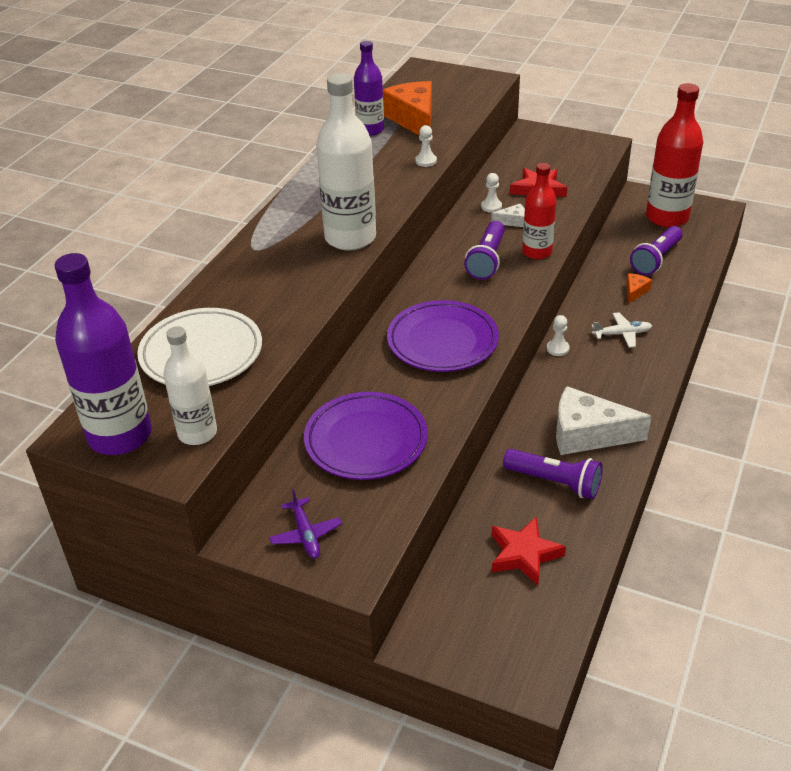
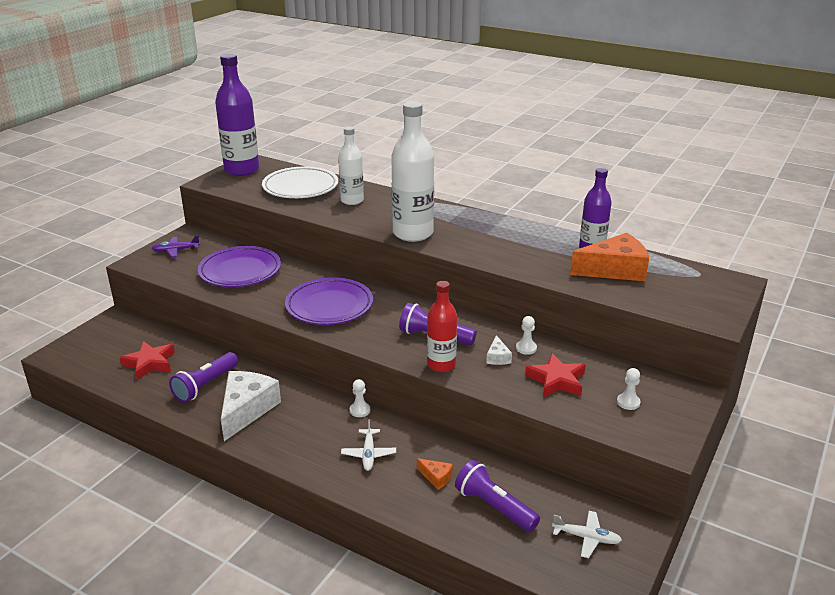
camera: 95 degrees right, 10 degrees down
(197, 433) = (230, 187): white bottle -> white bottle (352, 200)
(426, 161) = (530, 270): white pawn -> white pawn (628, 402)
(667, 217) = (586, 537): red bottle -> white plane

